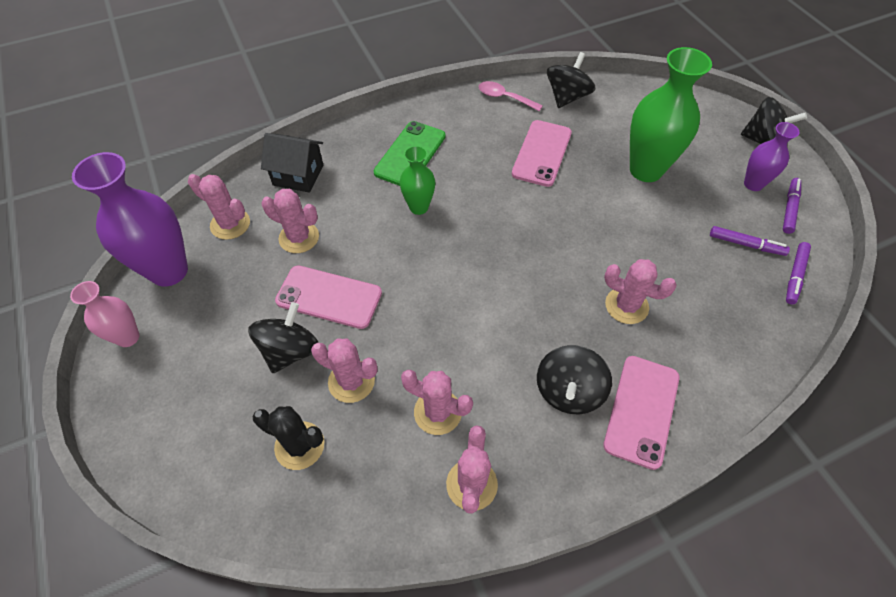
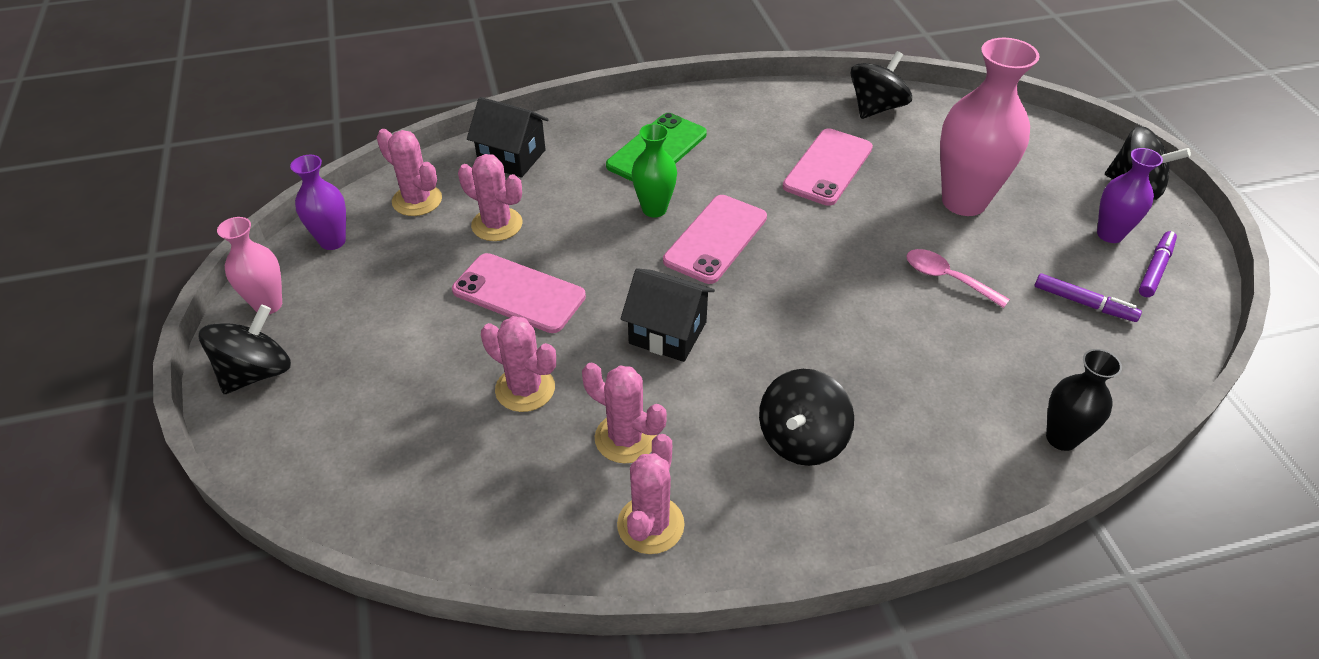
camera: 10 degrees right, 10 degrees down
(169, 271) = (332, 241): purple vase -> purple vase, size x0.55
(290, 351) = (457, 345): black spinning top -> black spinning top (256, 372)
(299, 445) = (445, 449): black cactus -> none
(451, 315) = (668, 333): none -> black house
(504, 98) = (793, 100): pink spoon -> pink spoon (947, 278)
(626, 306) = (902, 353): pink cactus -> none
(641, 410) = (895, 475): pink phone -> pink phone (715, 239)
(646, 170) = (964, 201): green vase -> pink vase
(752, 359) = (1061, 438): none -> black vase
(795, 276) = (1145, 348): purple marker -> none

